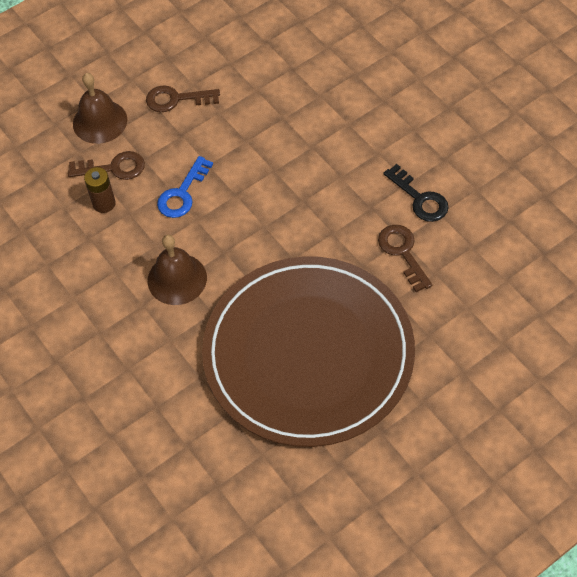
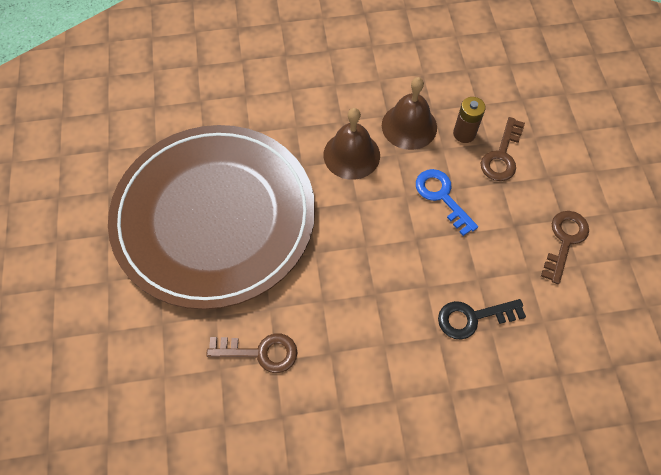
camera: 115 degrees right, 5 degrees up
(100, 121) = (565, 166): brown bell -> brown bell (409, 126)
(420, 198) = (312, 408): black key -> black key (473, 317)

